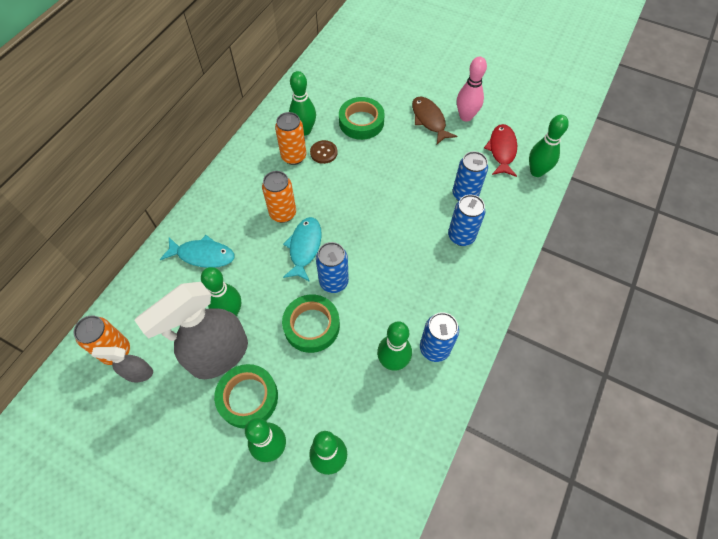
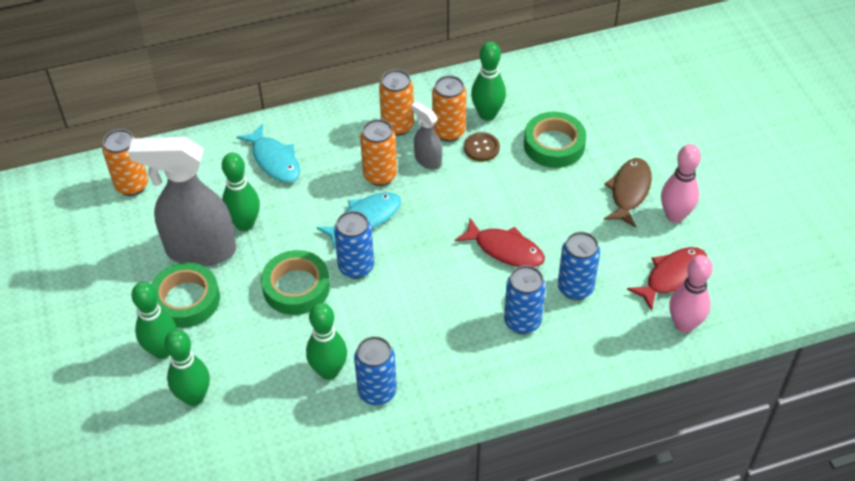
camera: 45 degrees right, 10 degrees down
(138, 373) = (130, 214): grey spray bottle -> grey spray bottle (427, 160)
(258, 175) = (397, 126): none -> orange can
(404, 202) = (505, 249): none -> red fish
(536, 171) = (684, 324): green bowling pin -> pink bowling pin

